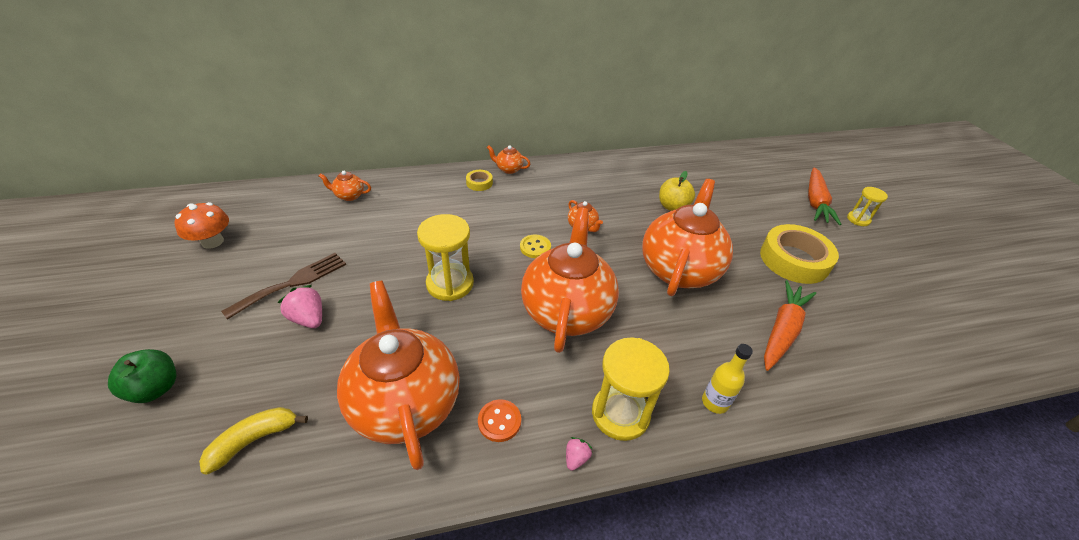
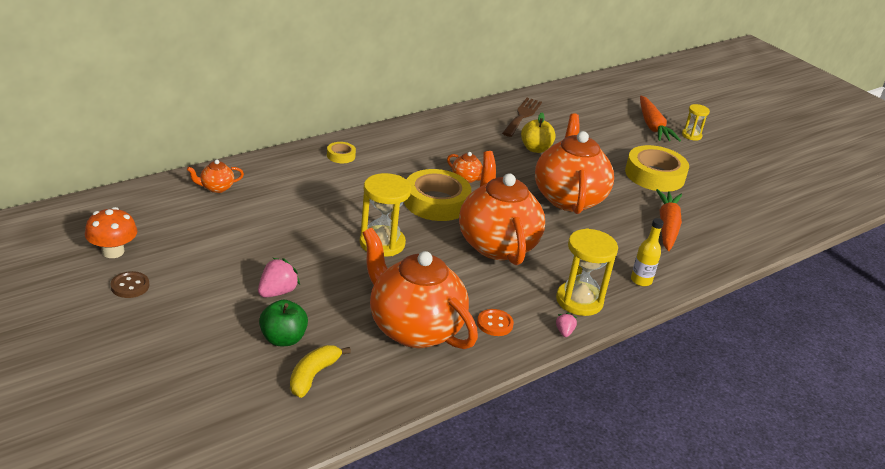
camera: 25 degrees left, 10 degrees down
(155, 388) = (190, 365): green apple -> green apple (283, 339)
(192, 281) = (130, 286): none -> brown button
(293, 283) = (234, 269): brown fork -> brown fork (522, 116)
(308, 319) = (277, 292): pink strawberry -> pink strawberry turned 105 degrees clockwise
(508, 169) = (360, 138): orange teapot -> none
(535, 247) = (436, 202): yellow button -> yellow tape

